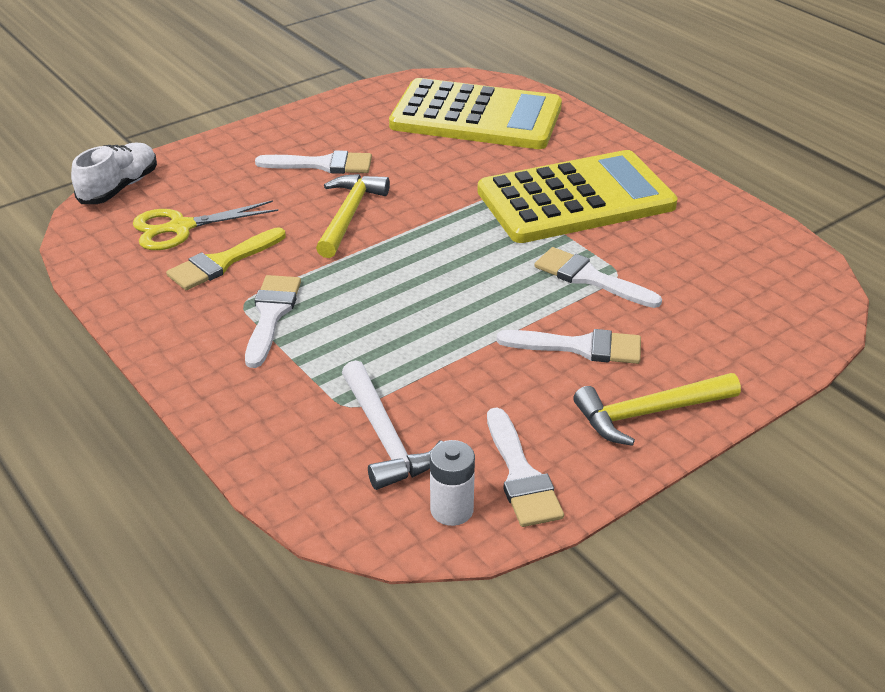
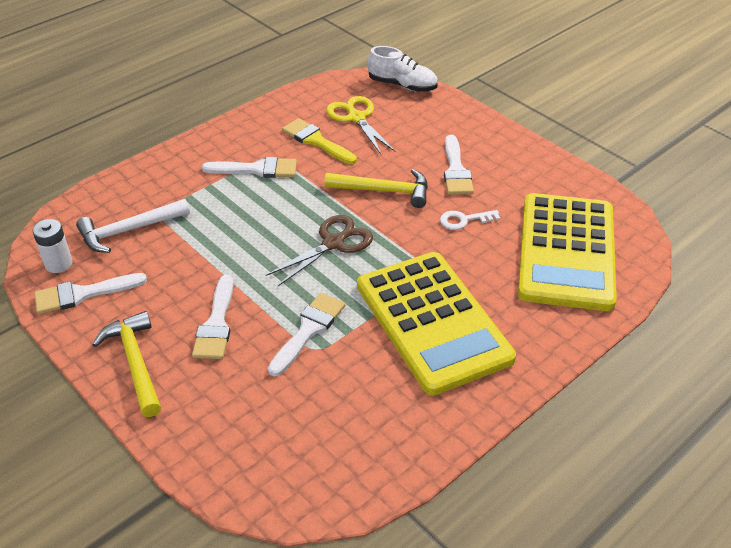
camera: 85 degrees right, 5 degrees up
(415, 167) = (464, 220): none -> white key
(442, 256) = (333, 243): none -> brown scissors

